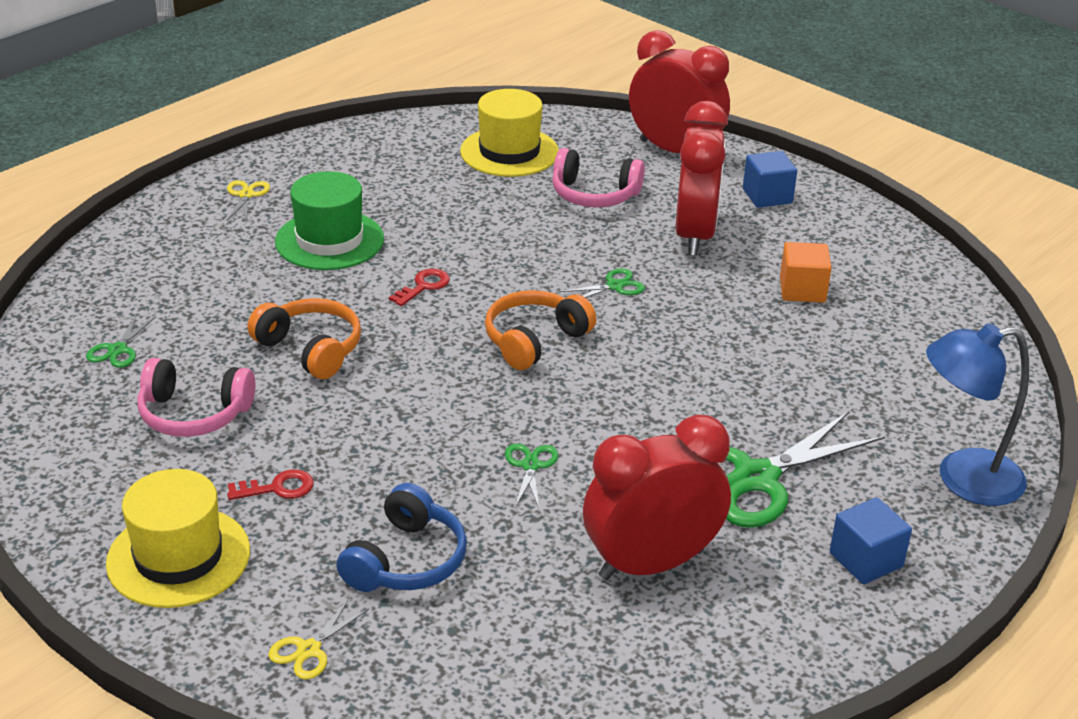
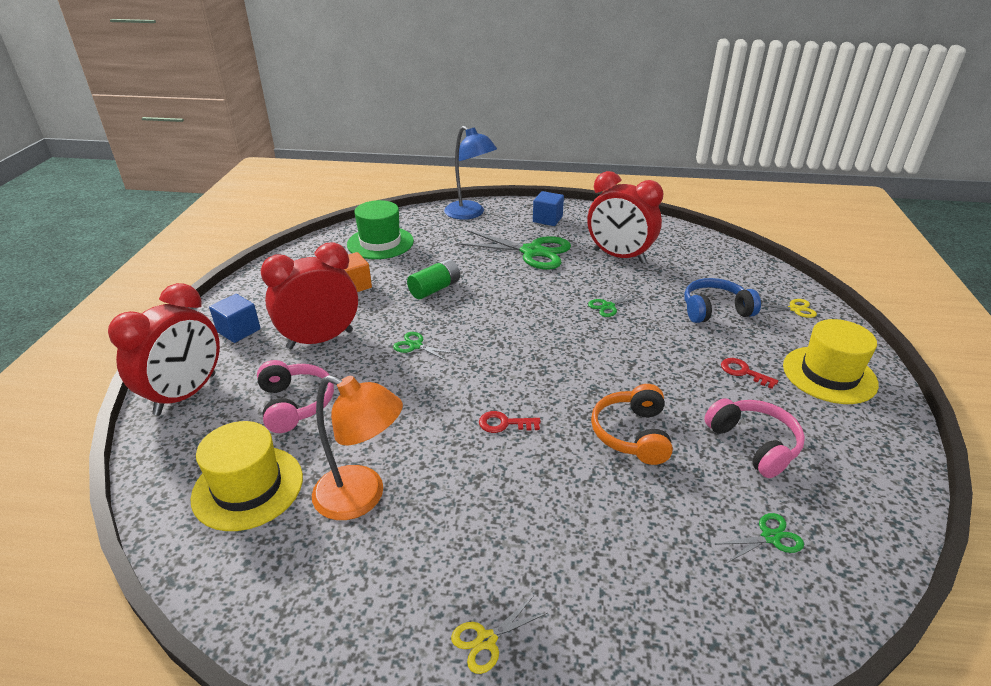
camera: 125 degrees left, 0 degrees up
(329, 240) = (500, 514): green hat -> green hat (380, 243)
(432, 191) = (362, 497): none -> orange lamp
(535, 340) = (507, 349): orange headphones -> none
(675, 151) = (186, 394): red clock -> red clock turned 150 degrees counterclockwise
(730, 345) = (435, 289): none -> green battery

